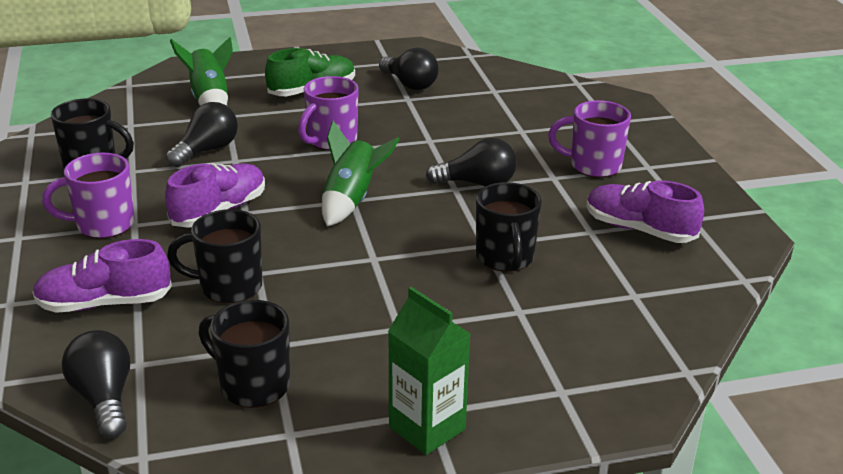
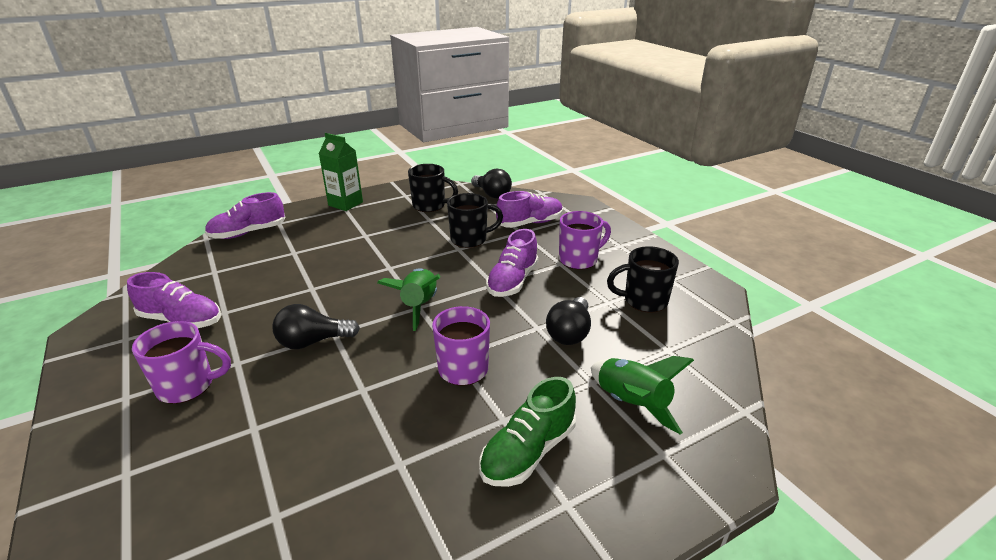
camera: 165 degrees right, 0 degrees up
(409, 84) = (403, 502): black light bulb -> none
(505, 258) = (297, 281): black mug -> none
(613, 373) = (248, 233): none -> purple shoe

